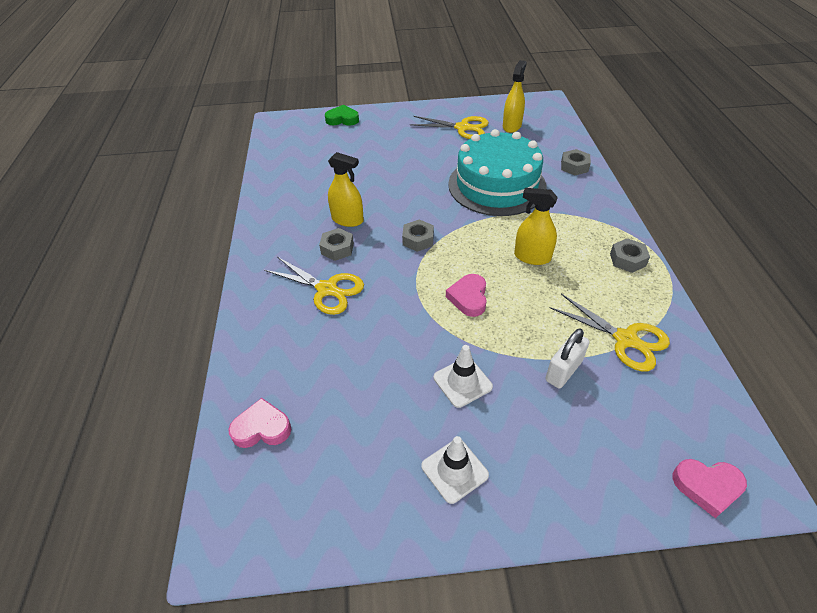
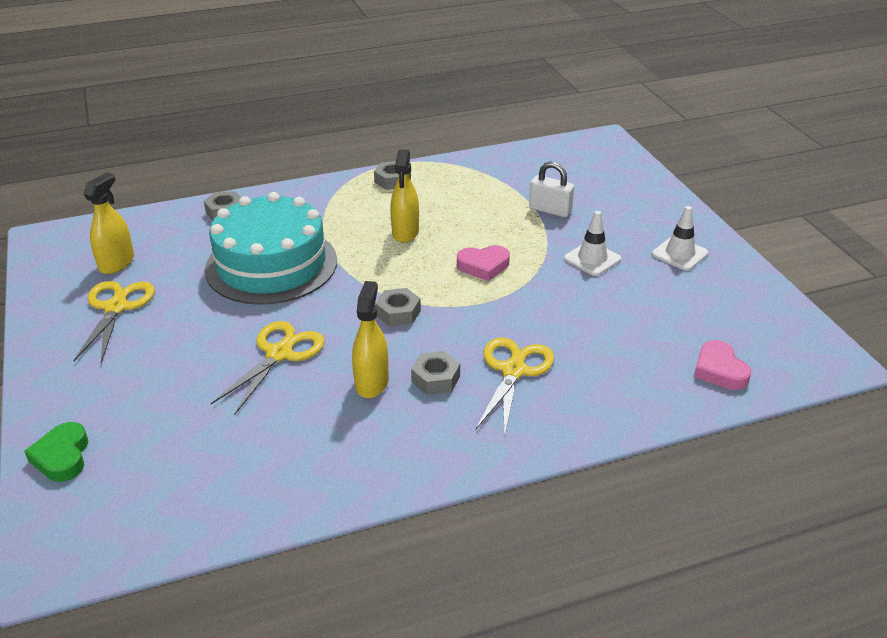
camera: 105 degrees left, 10 degrees down
(511, 126) = (117, 263): yellow spray bottle -> yellow spray bottle turned 105 degrees clockwise
(625, 339) = (499, 182): yellow scissors -> yellow scissors (279, 354)
(707, 487) = (618, 156): pink heart -> none

